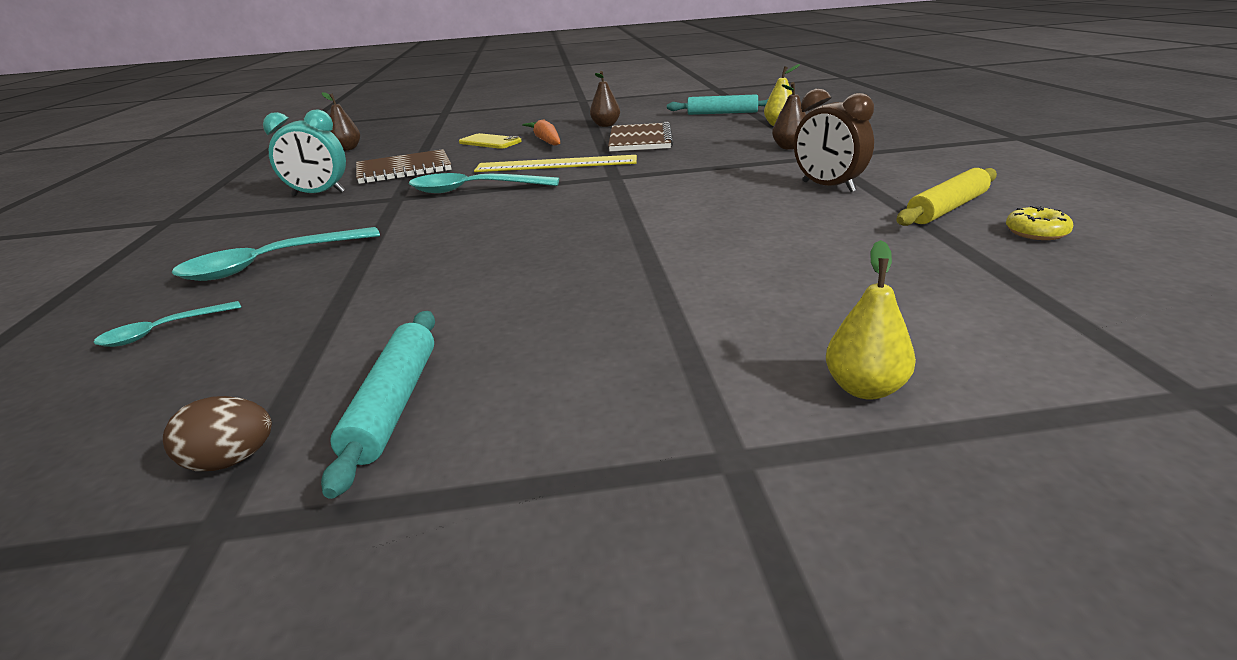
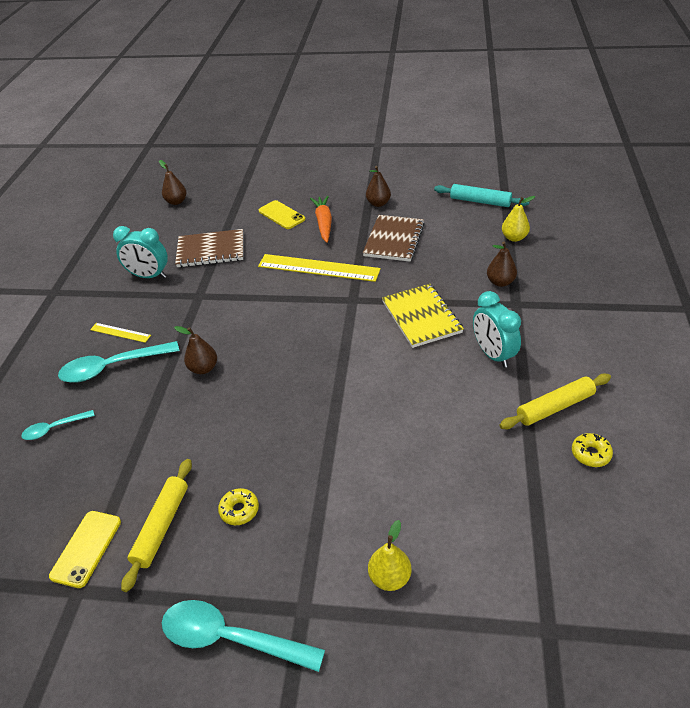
camera: 15 degrees right, 15 degrees up
(231, 461) = (86, 548): brown egg -> yellow phone
(280, 236) = (120, 332): none -> yellow ruler
(393, 404) = (161, 526): turquoise rolling pin -> yellow rolling pin
(423, 246) = (203, 368): none -> brown pear
(474, 190) = (252, 296): turquoise spoon -> turquoise spoon (231, 638)
(540, 361) = (239, 510): none -> yellow donut
(713, 176) = (421, 317): none -> yellow notebook
(828, 187) = (493, 354): brown clock -> turquoise clock

